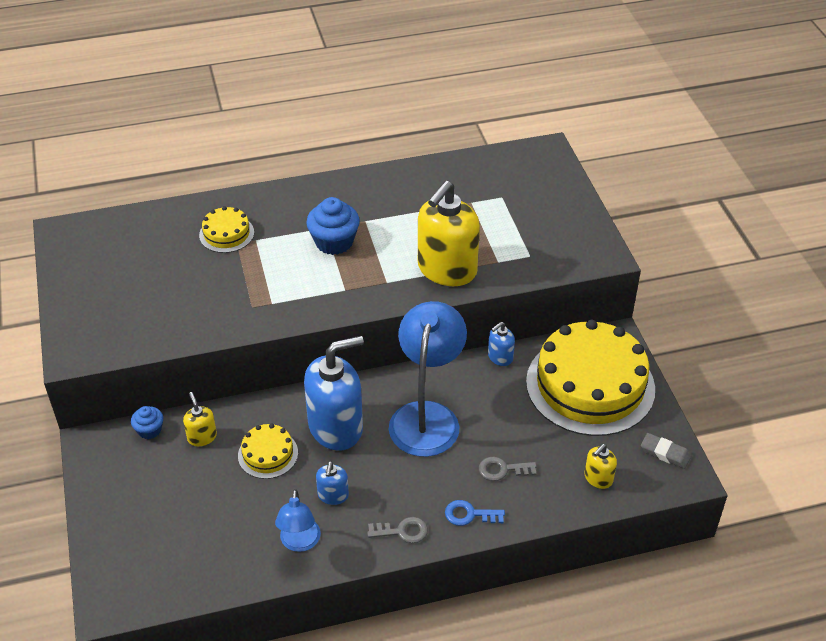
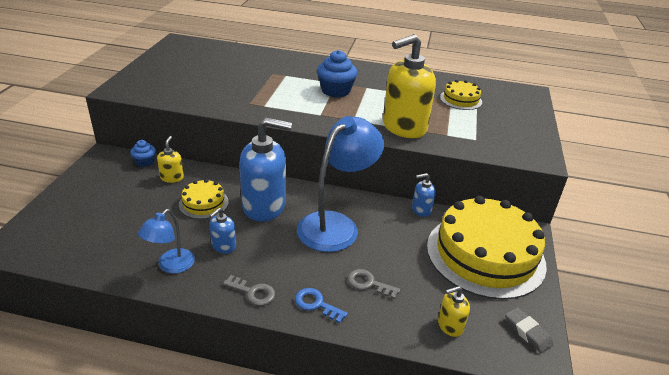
camera: 25 degrees right, 10 degrees down
(226, 234) = (270, 68): yellow cake -> yellow cake (461, 99)

